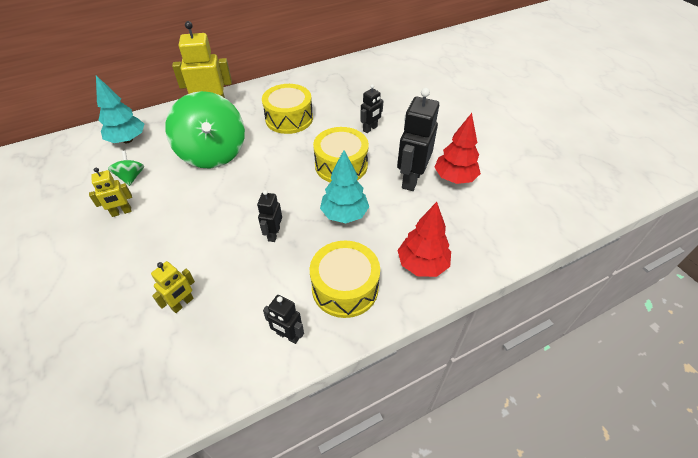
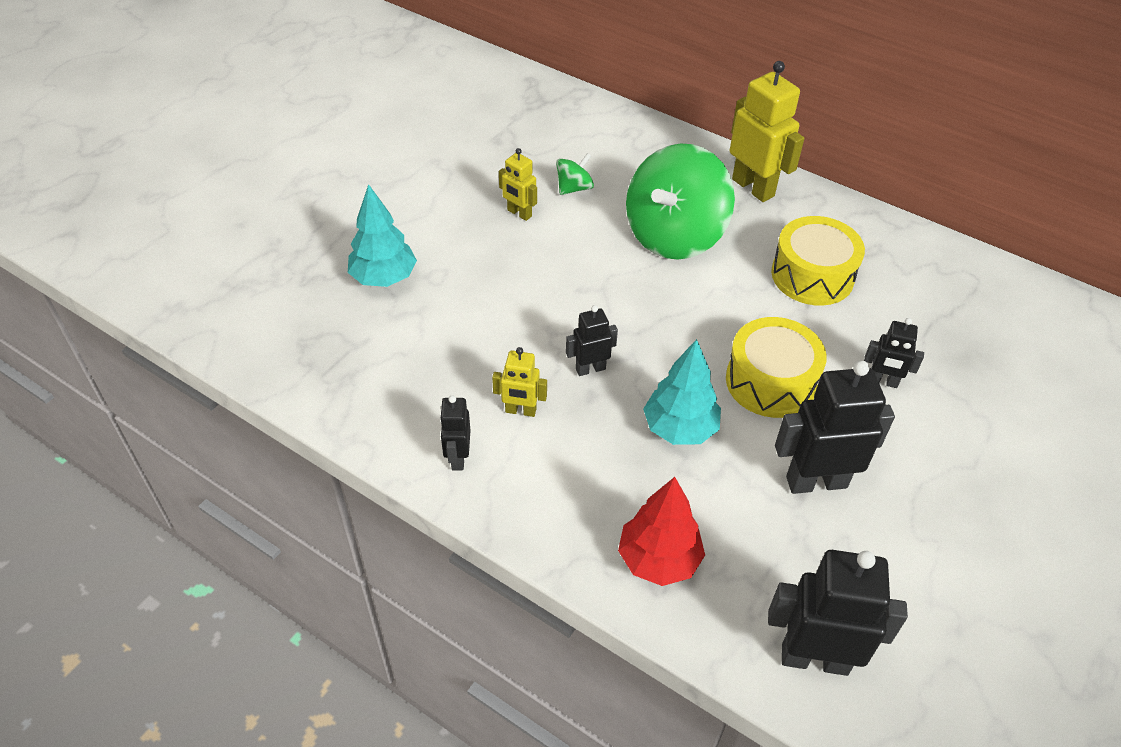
camera: 60 degrees right, 0 degrees up
(127, 140) = (628, 147): turquoise tree -> turquoise tree (384, 278)
(182, 303) = (439, 339): yellow robot -> yellow robot (520, 411)
(345, 288) = (560, 484): yellow drum -> none
(454, 178) = (869, 541): red tree -> none
(508, 230) = (814, 658): none -> black robot

